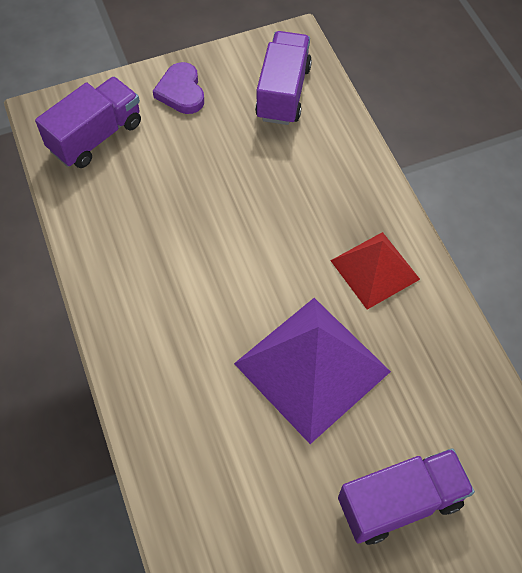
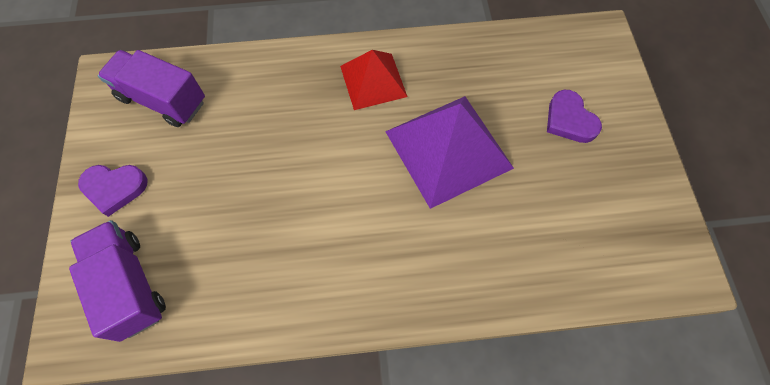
camera: 75 degrees left, 5 degrees up
(400, 502) = (569, 120): purple truck -> purple heart

